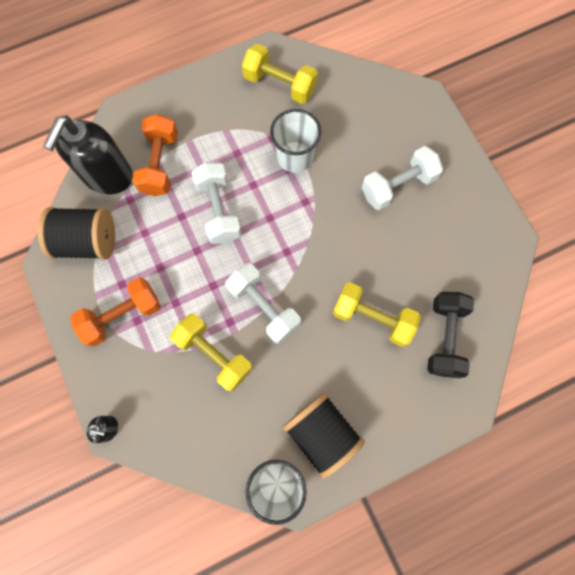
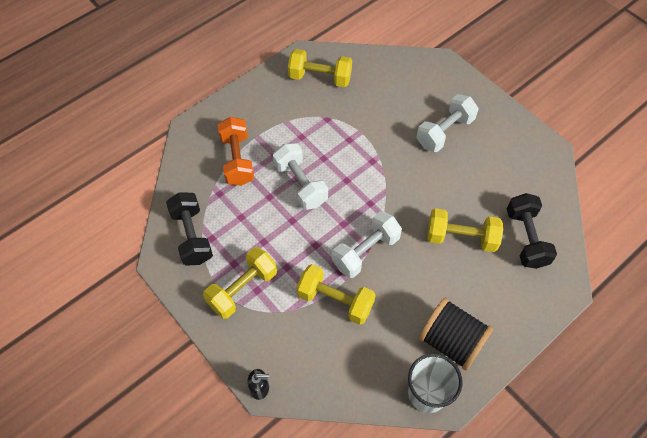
camera: 15 degrees left, 15 degrees down
(88, 241) = (192, 236): black spool -> black dumbbell
(107, 176) = (193, 179): black soap dispenser -> none
(122, 315) = (242, 289): orange dumbbell -> yellow dumbbell
(264, 307) = (365, 251): white dumbbell -> white dumbbell turned 75 degrees counterclockwise
(295, 157) = (351, 129): white cup -> none

